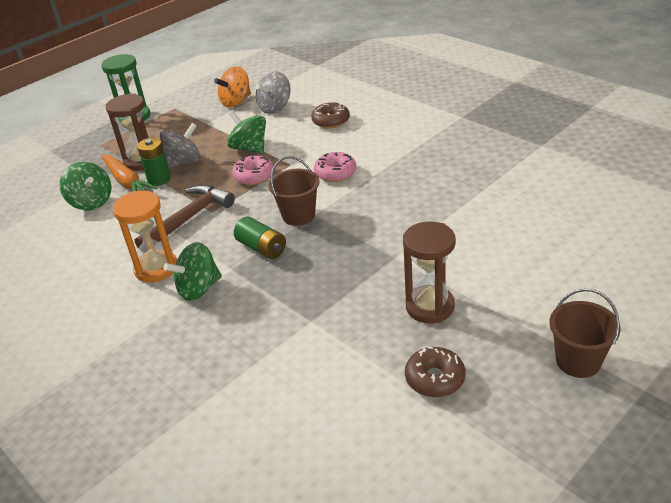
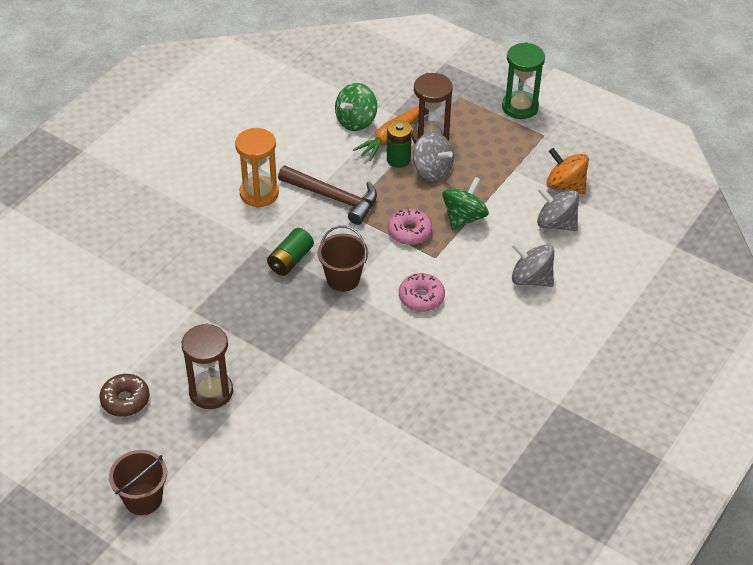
camera: 75 degrees right, 10 degrees up
(198, 289) = (232, 228): green spinning top -> none
(331, 121) = (531, 279): brown donut -> grey spinning top

